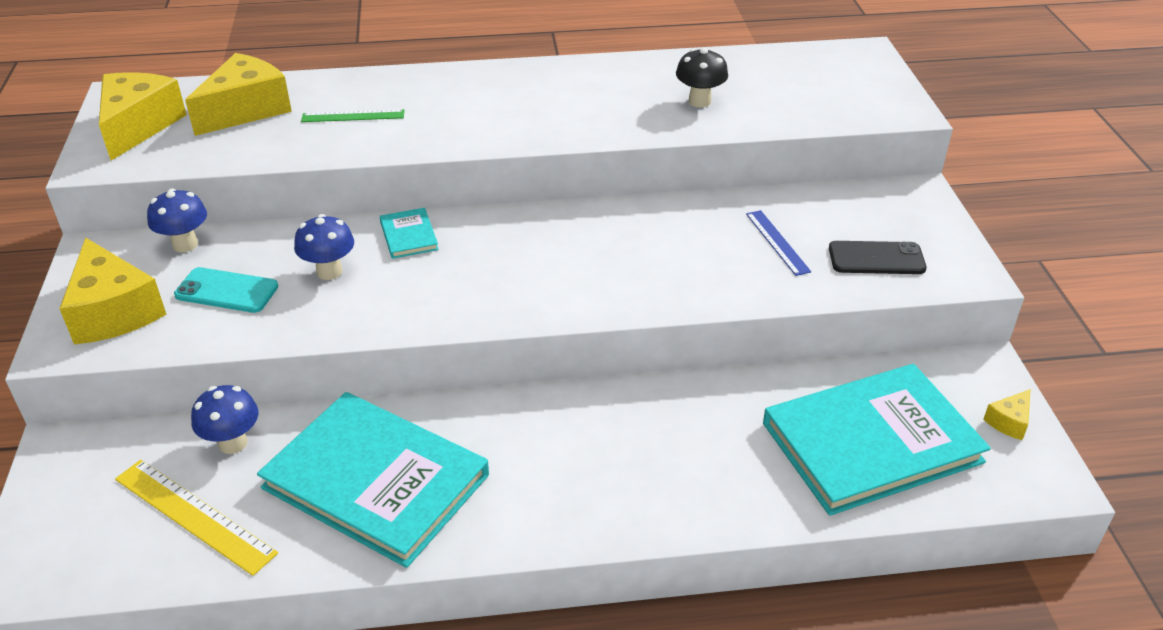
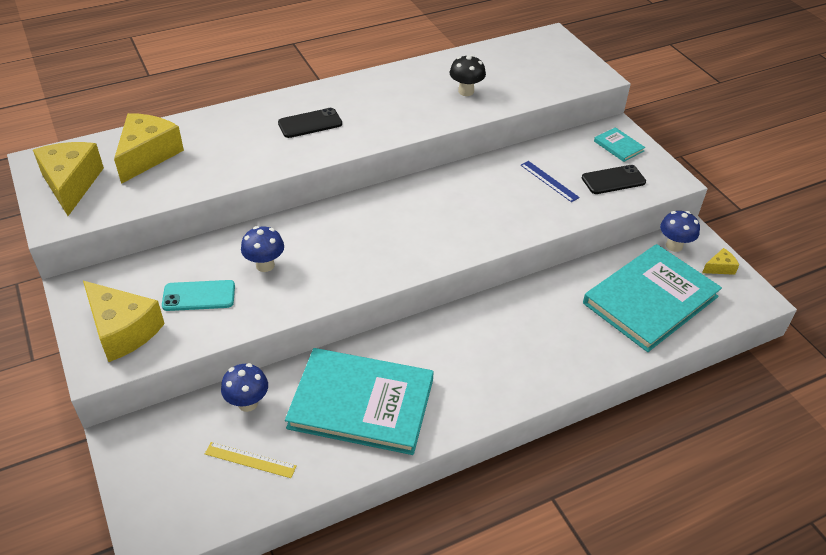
camera: 20 degrees left, 5 degrees up
(185, 244) = (145, 267): blue mushroom -> blue mushroom (674, 246)
(194, 515) = (250, 460): yellow ruler -> yellow ruler, size x0.63
(353, 116) = (232, 146): green ruler -> none
(408, 236) = (306, 226): turquoise book -> turquoise book (618, 146)
(466, 106) = (310, 123): none -> black phone
(1009, 422) = (719, 268): yellow cheese -> yellow cheese turned 135 degrees counterclockwise

